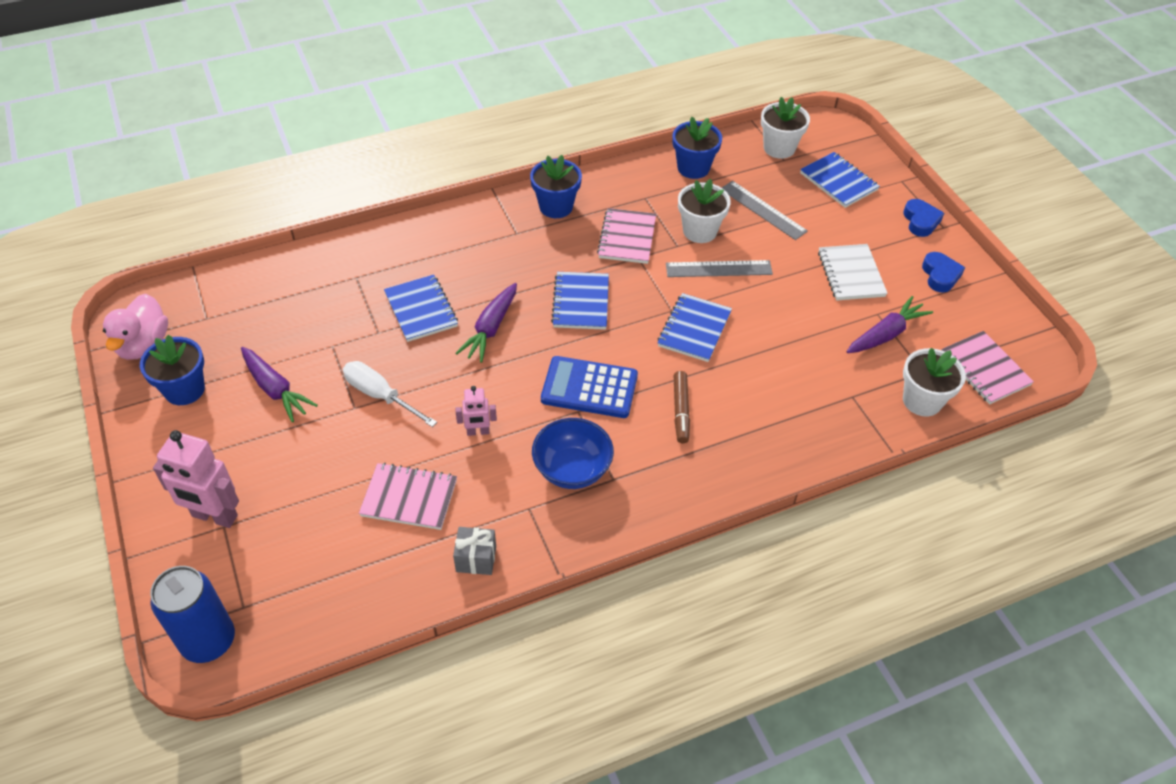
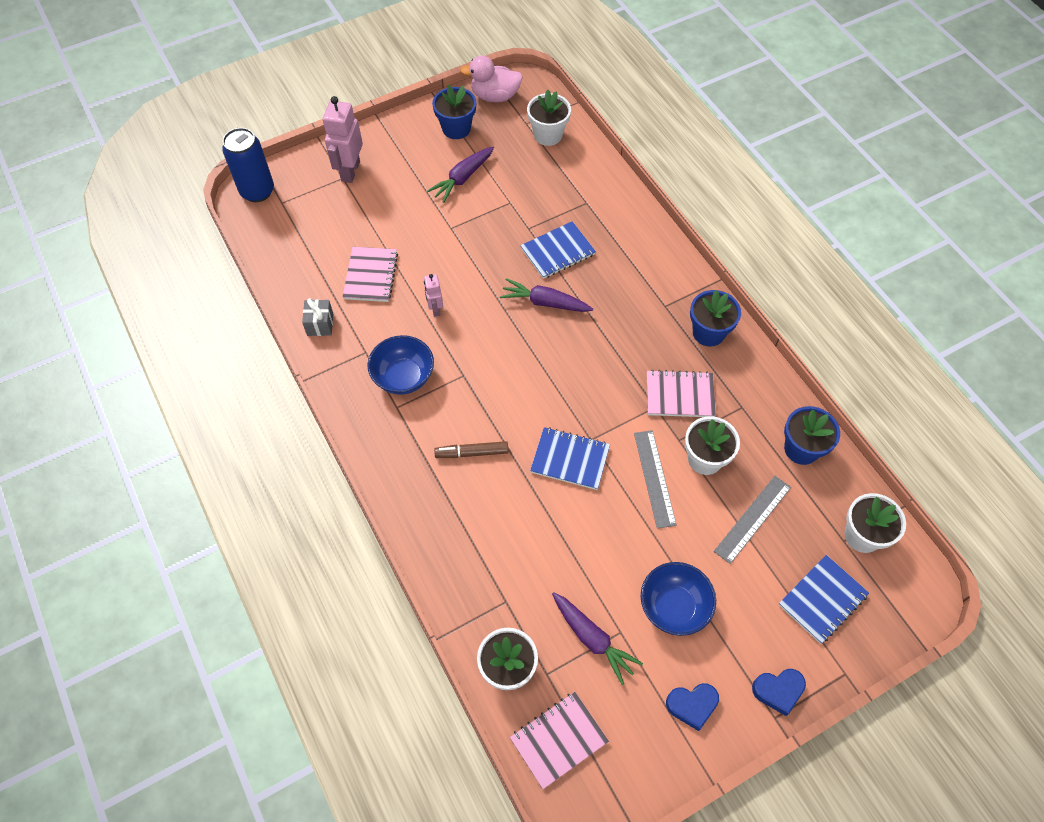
camera: 85 degrees right, 10 degrees up
(235, 299) = (548, 135): none -> white flower pot
(380, 395) = (464, 241): white screwdriver -> none
(580, 302) = (587, 365): blue notebook -> none
(589, 388) = (489, 381): blue calculator -> none
(850, 274) = (673, 607): white notebook -> blue bowl

